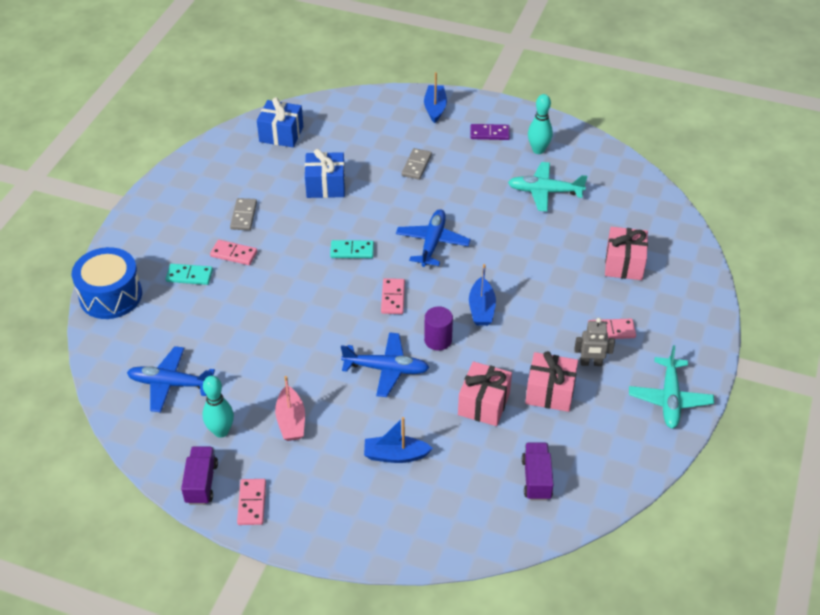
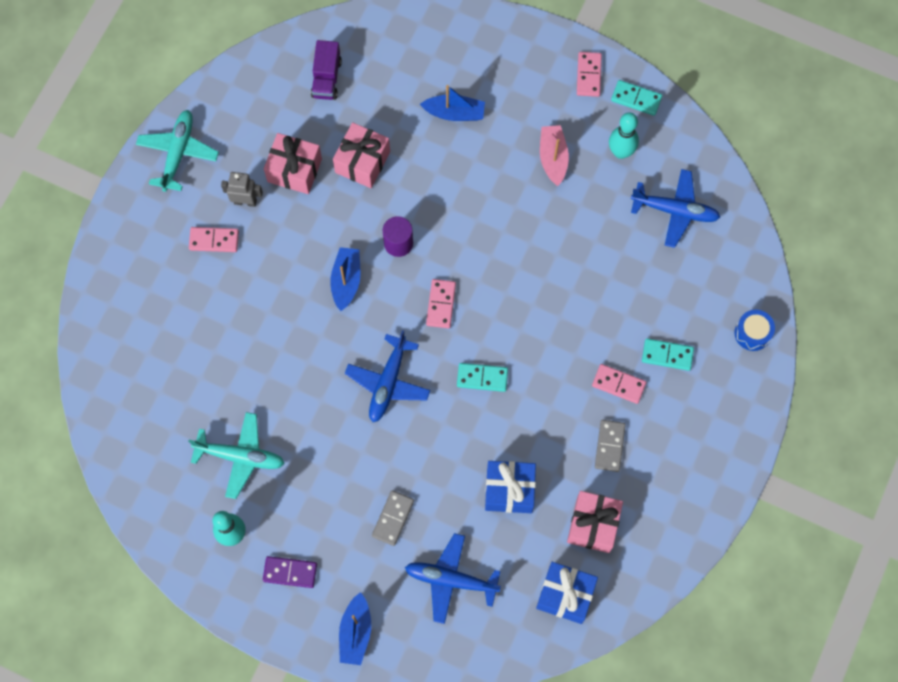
camera: 175 degrees left, 25 degrees up
(110, 295) = (752, 333): blue drum -> blue drum, size x0.53
(201, 483) = (636, 99): purple truck -> turquoise domino
(386, 369) = (455, 211): blue plane -> blue plane (451, 580)
(624, 264) = (175, 332): pink gift -> pink gift (593, 525)

